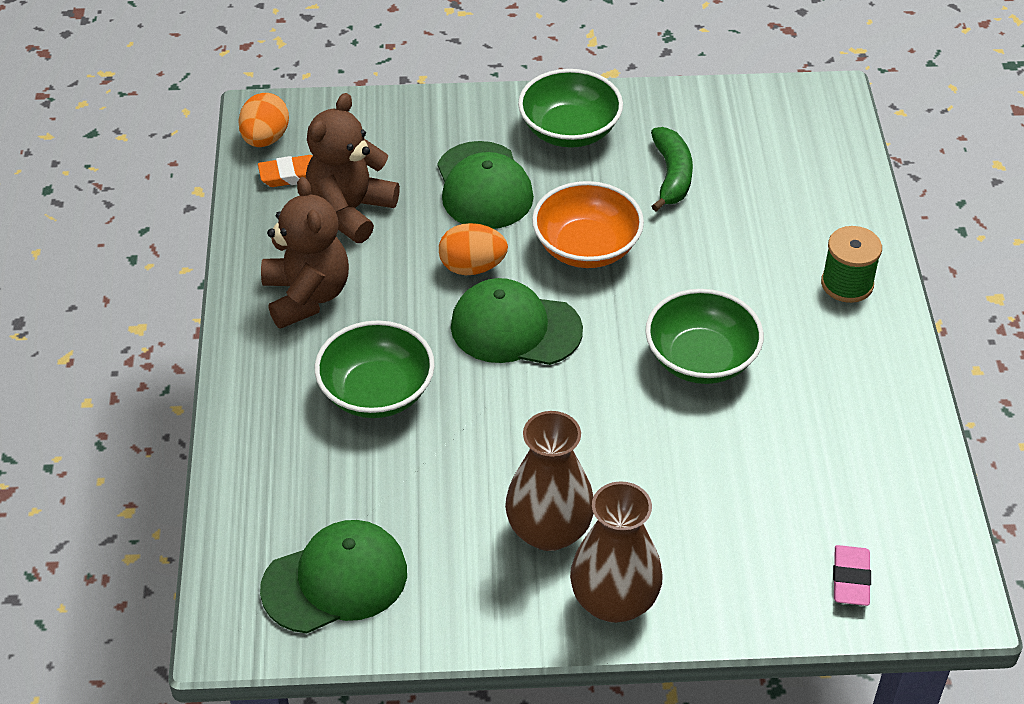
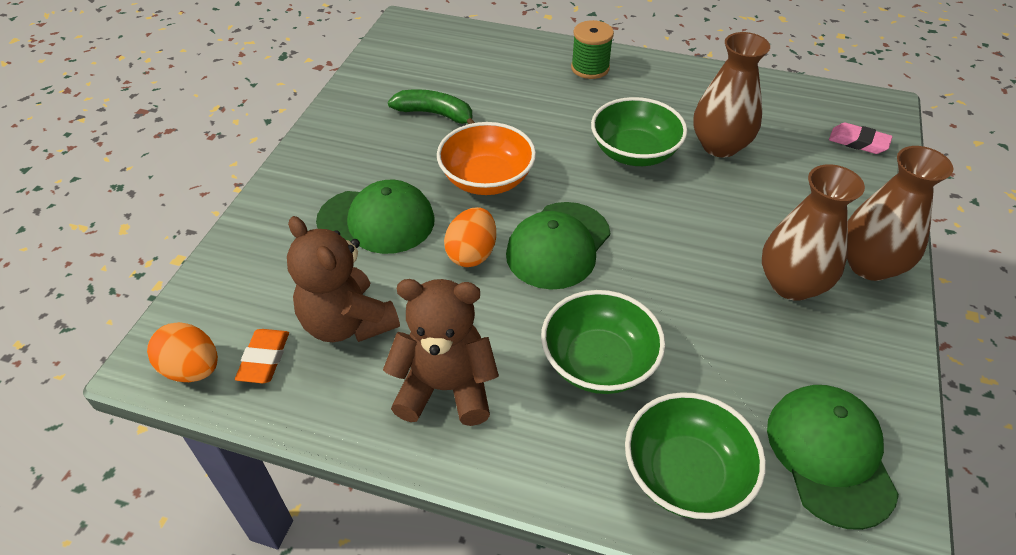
camera: 70 degrees left, 0 degrees up
(569, 131) = (346, 153): green bowl -> green bowl (686, 474)
(760, 436) = (720, 146): none -> brown vase

